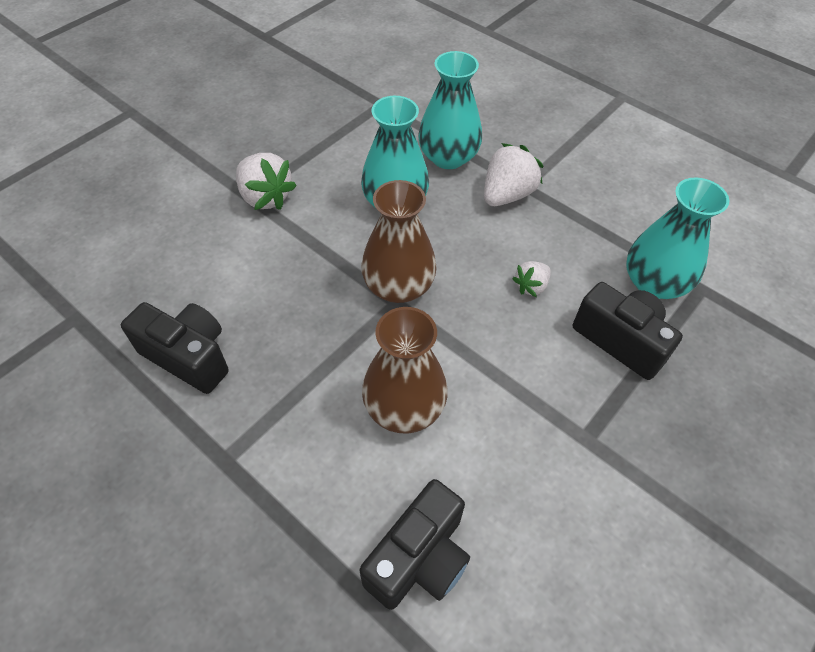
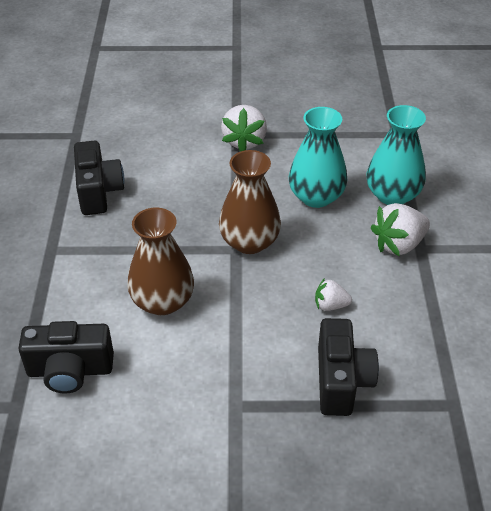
camera: 50 degrees right, 10 degrees down
(507, 195) = (398, 244): white strawberry -> white strawberry turned 150 degrees clockwise
(654, 283) = (421, 372): turquoise vase -> none

